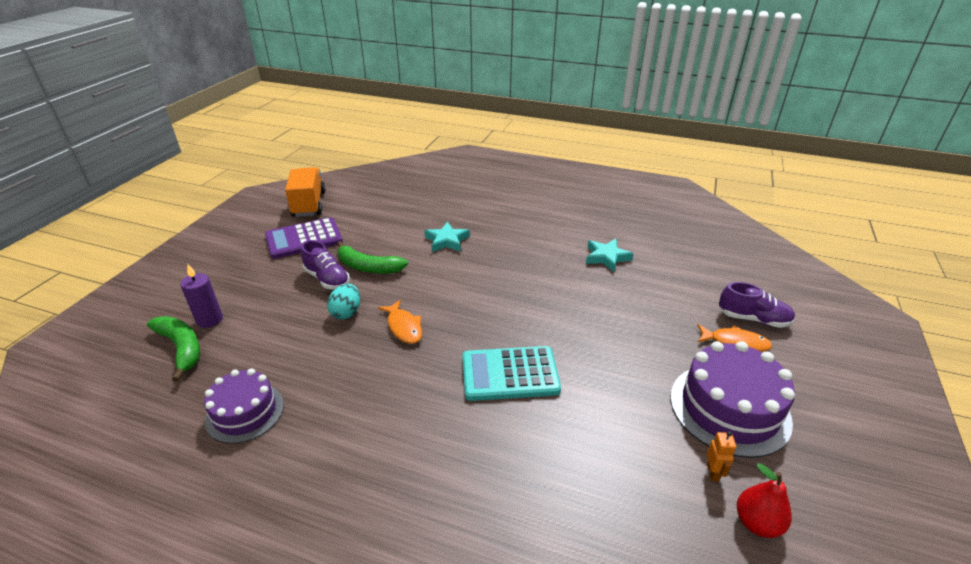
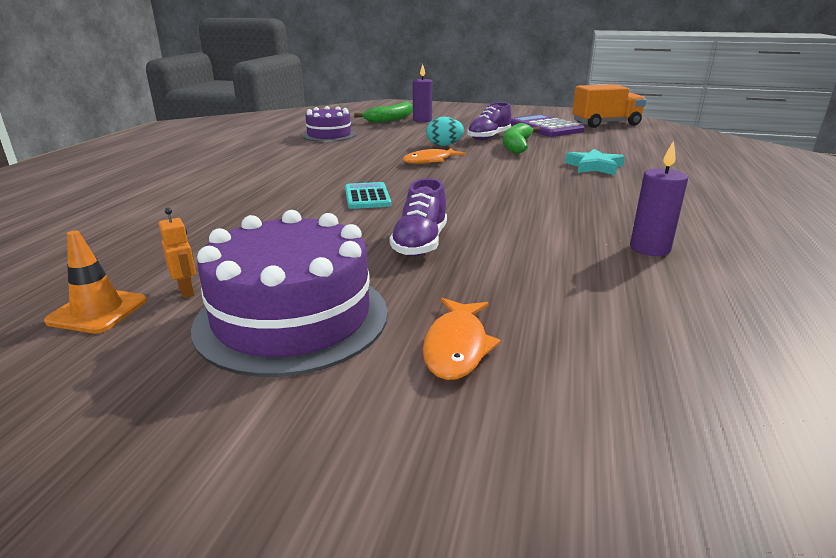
camera: 85 degrees right, 10 degrees down
(510, 374) = (367, 197): turquoise calculator -> turquoise calculator, size x0.61
(606, 257) = (650, 249): turquoise star -> purple candle
(713, 473) = (187, 291): orange robot -> orange robot turned 120 degrees counterclockwise
(753, 319) = (546, 383): purple shoe -> purple shoe (420, 243)
(757, 523) = (98, 311): red pear -> orange traffic cone

